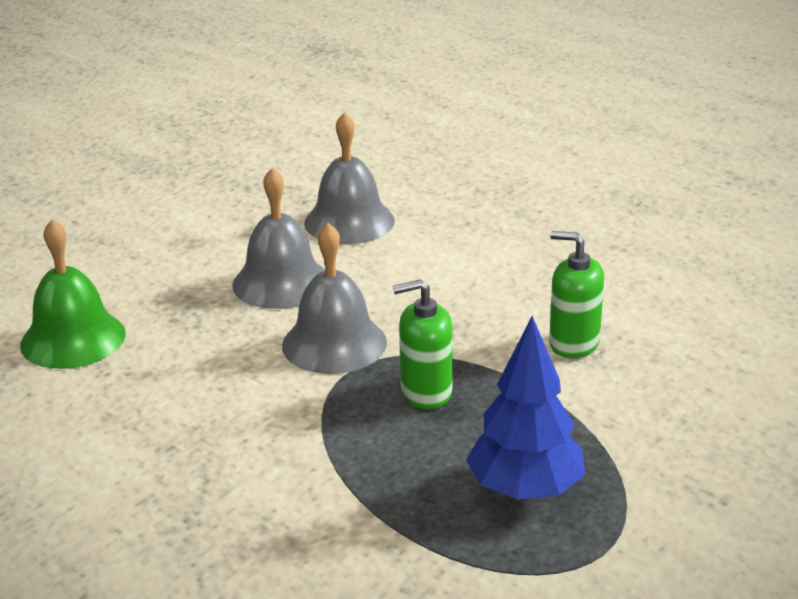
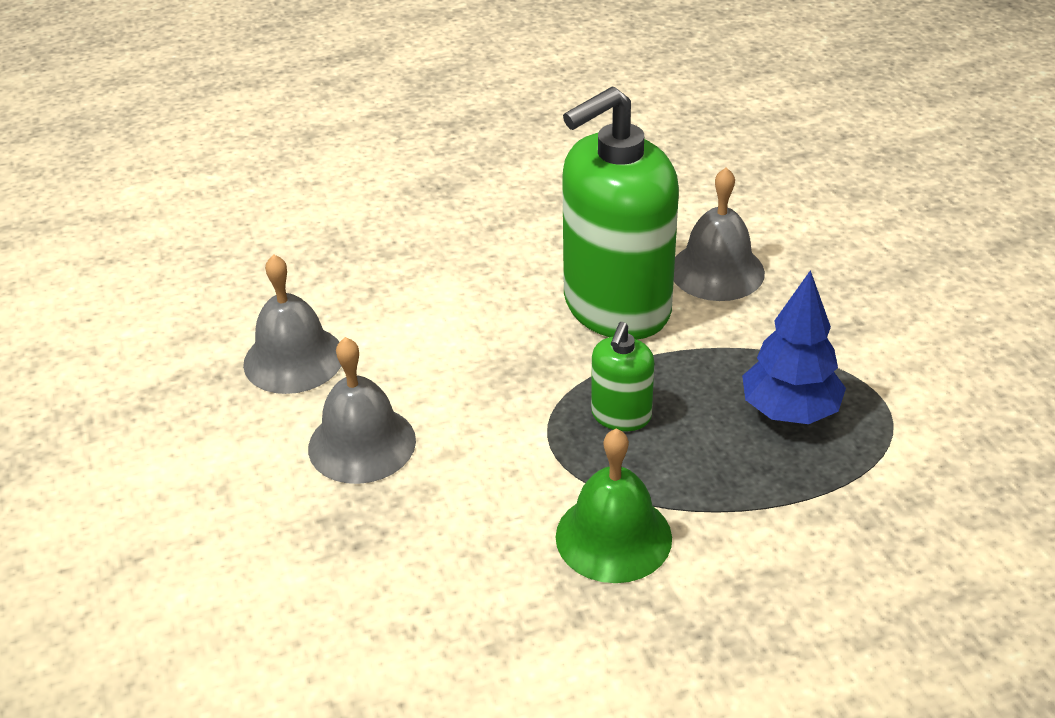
camera: 60 degrees left, 10 degrees up
(73, 339) = (326, 636): green bell -> green bell (613, 537)
(334, 343) = (500, 444): grey bell -> grey bell (717, 271)
(573, 343) = (616, 307): green soap dispenser -> green soap dispenser, size x2.19

